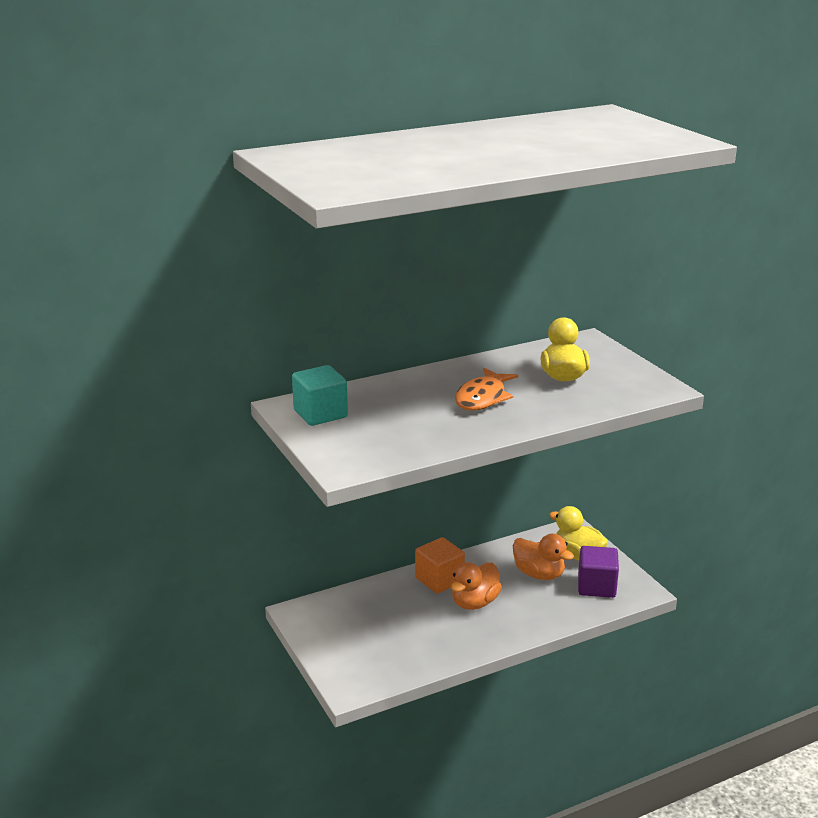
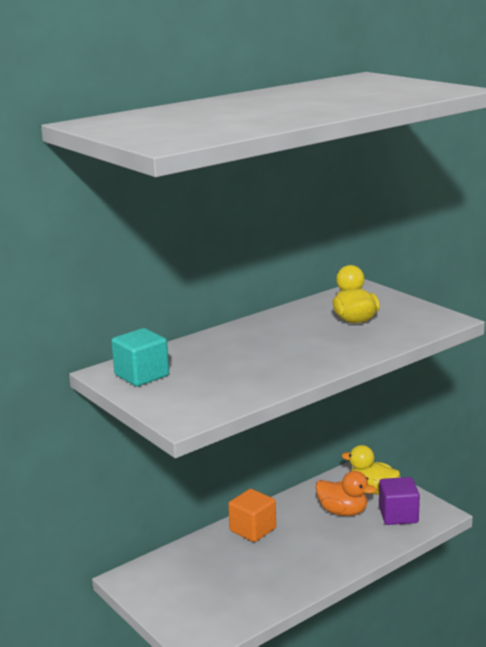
camera: 10 degrees left, 5 degrees down
(474, 602) = (292, 545): orange duck -> none
(483, 398) = (289, 345): orange fish -> none

